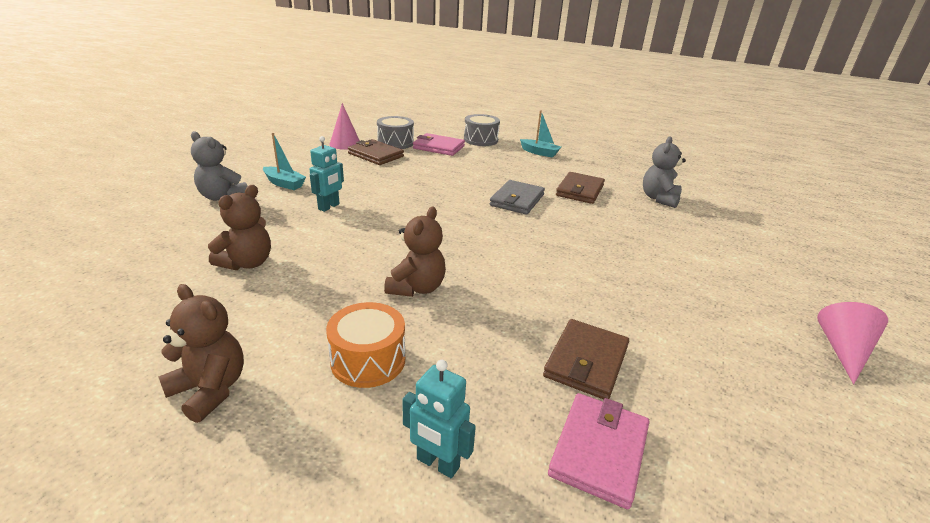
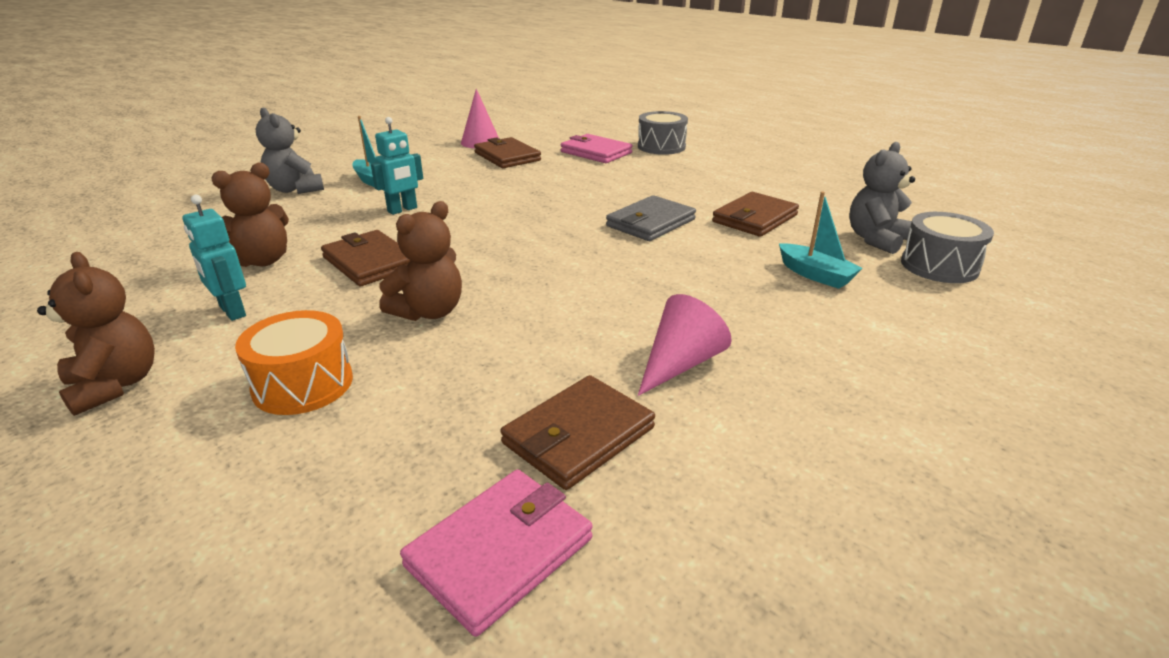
camera: 20 degrees right, 0 degrees up
(339, 254) = (370, 262): none -> brown wallet
(395, 143) = (544, 144): grey drum -> grey drum (939, 266)
(437, 463) = (282, 517): turquoise robot -> turquoise robot (232, 312)
(539, 153) = (734, 167): turquoise boat -> turquoise boat (815, 275)
(843, 350) = (1038, 499): pink cone -> pink cone (680, 364)

